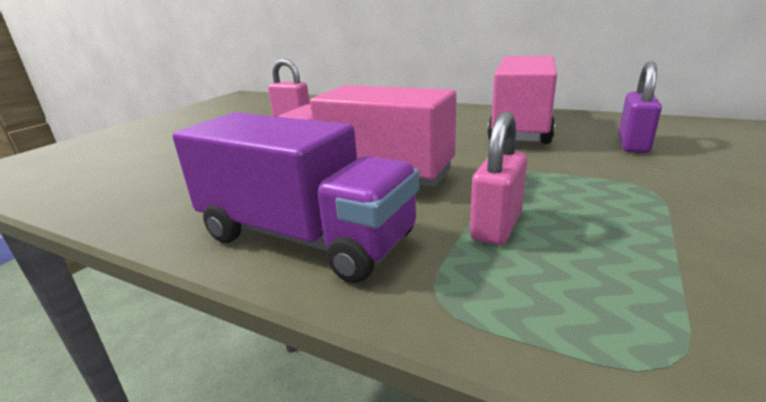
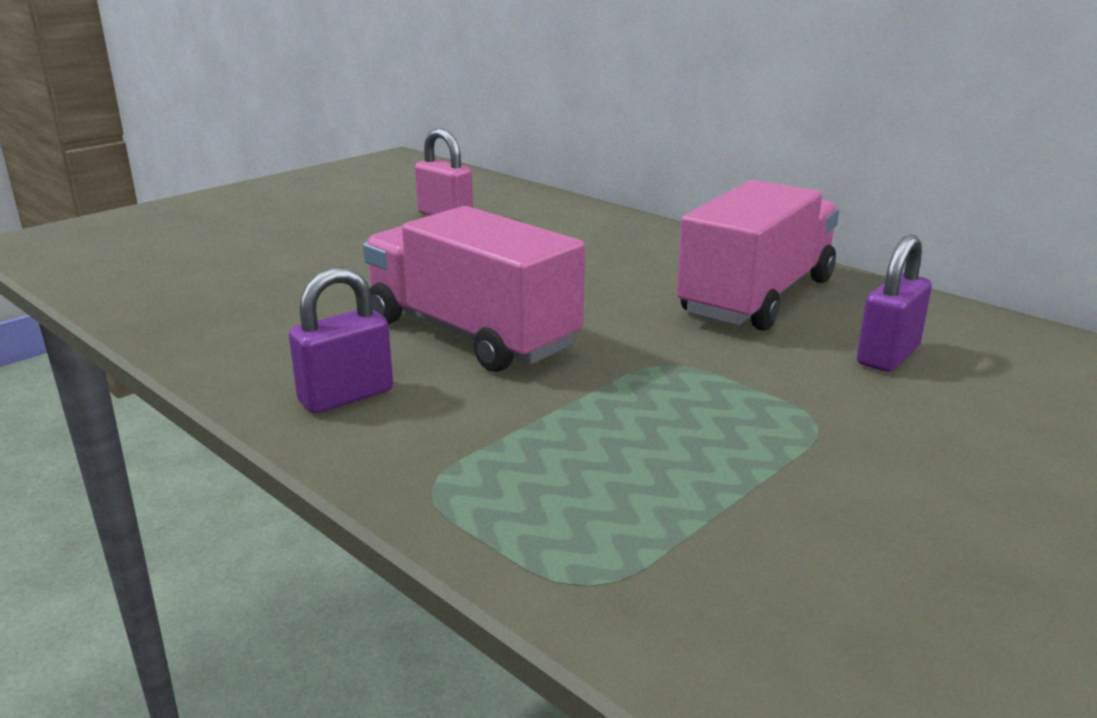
camera: 15 degrees right, 0 degrees up
(305, 237) = (346, 396): purple truck -> purple padlock
(496, 226) = (567, 428): pink padlock -> none

